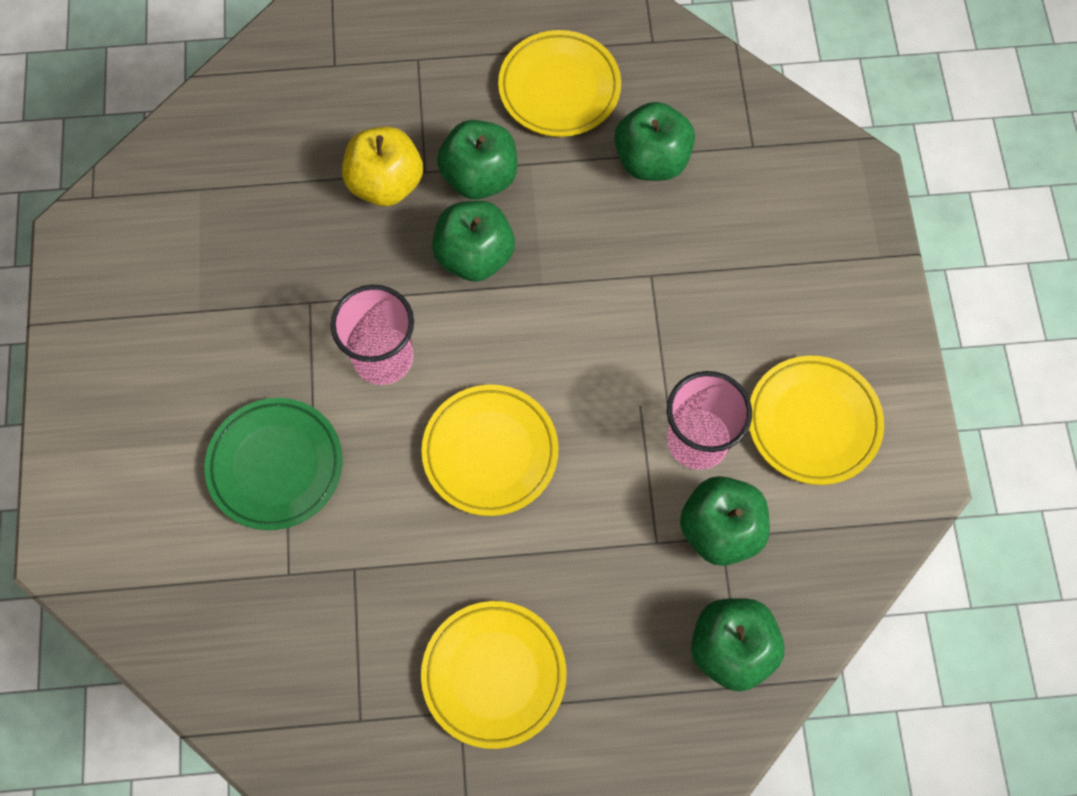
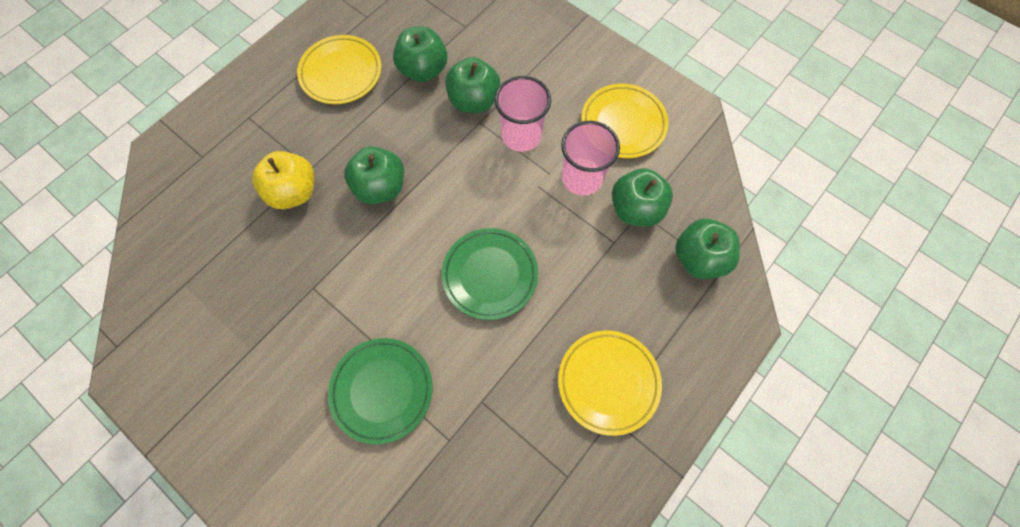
camera: 45 degrees left, 0 degrees up
(383, 357) = (384, 279): pink cup -> pink cup (521, 135)
(480, 177) = (343, 147): green apple -> green apple (474, 101)
(490, 452) = (490, 275): yellow plate -> green plate

